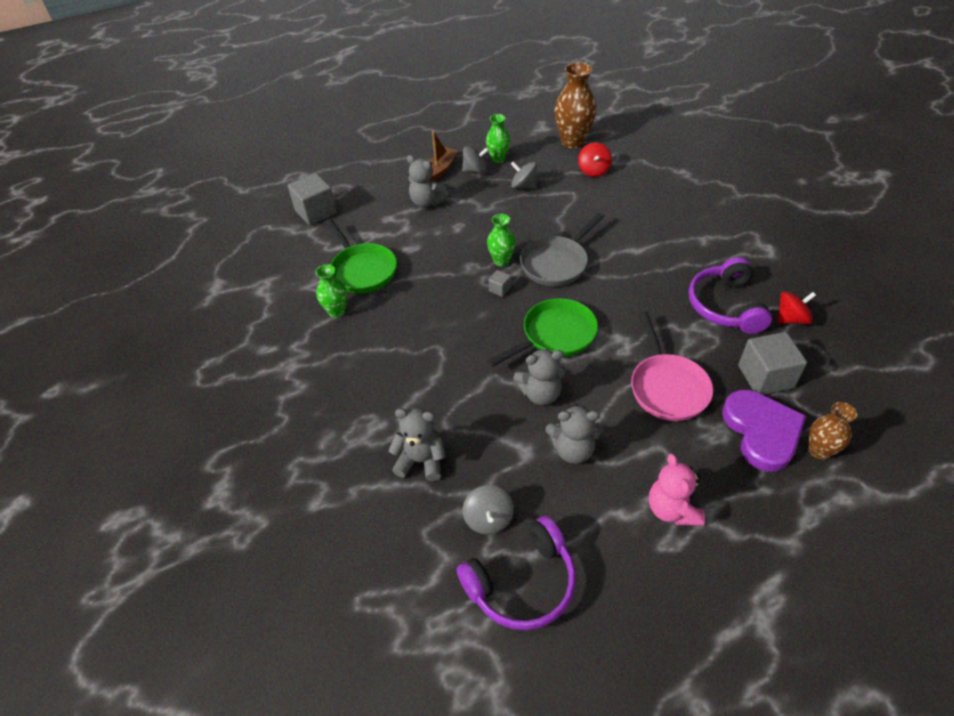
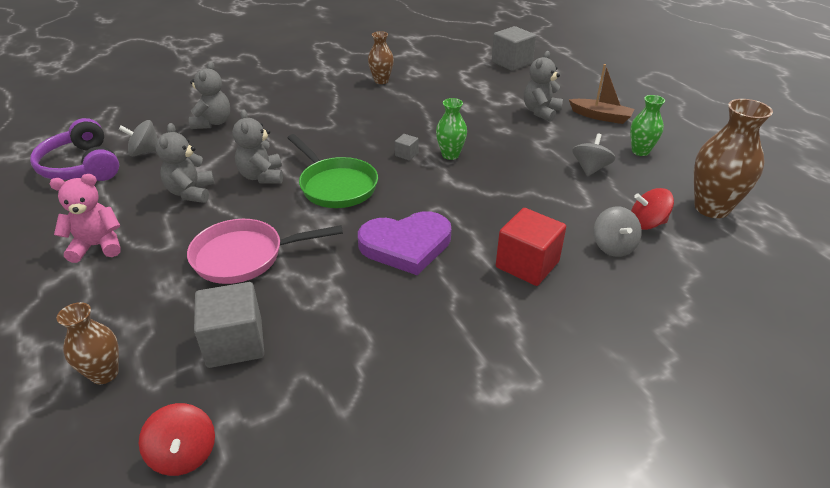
camera: 85 degrees right, 10 degrees down
(336, 312) = (381, 81): green vase -> brown vase
(362, 270) = (433, 87): green pan -> none
(475, 170) = (609, 137): grey spinning top -> grey spinning top (613, 246)
(557, 263) = (449, 189): grey pan -> none
(647, 228) = (527, 264): none -> red cube
(725, 306) = (368, 323): purple headphones -> none
(761, 431) = (155, 325): purple heart -> purple heart (406, 245)
(791, 319) = (334, 392): red spinning top -> red spinning top (184, 454)

